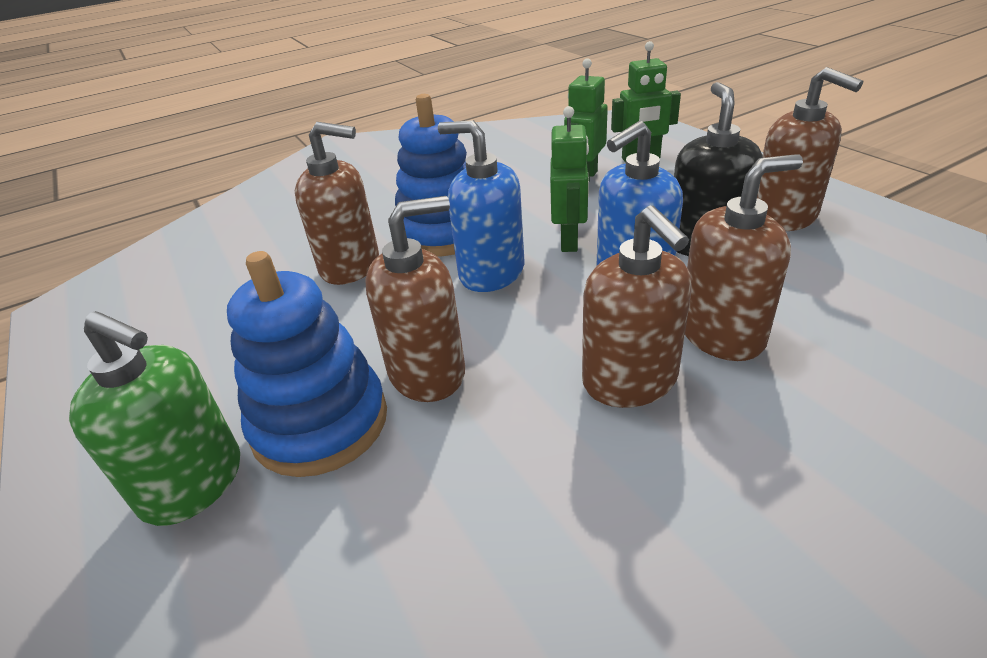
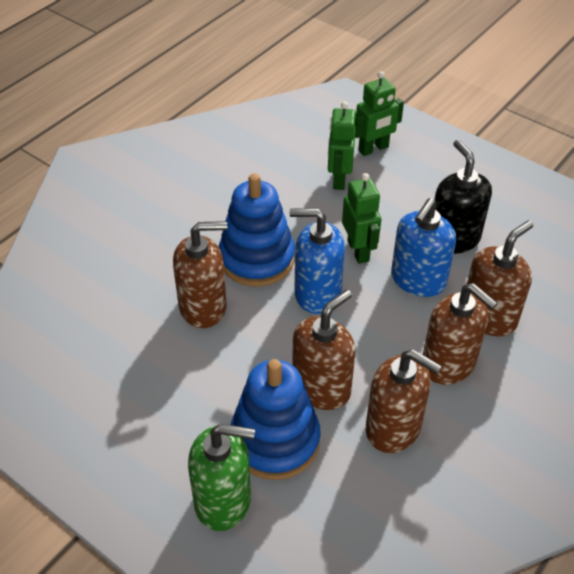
camera: 25 degrees left, 10 degrees up
(784, 217) = (497, 203): brown soap dispenser -> brown soap dispenser (393, 428)

